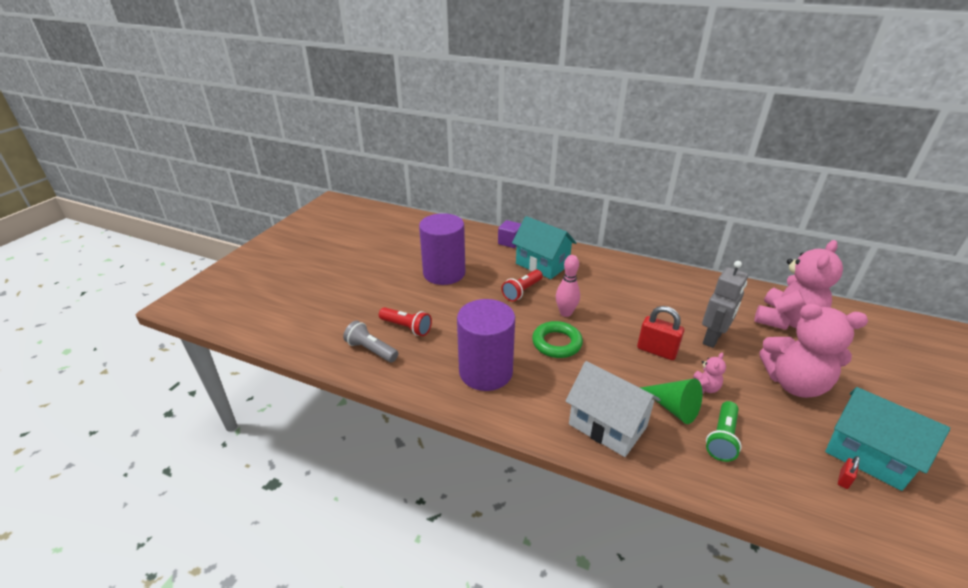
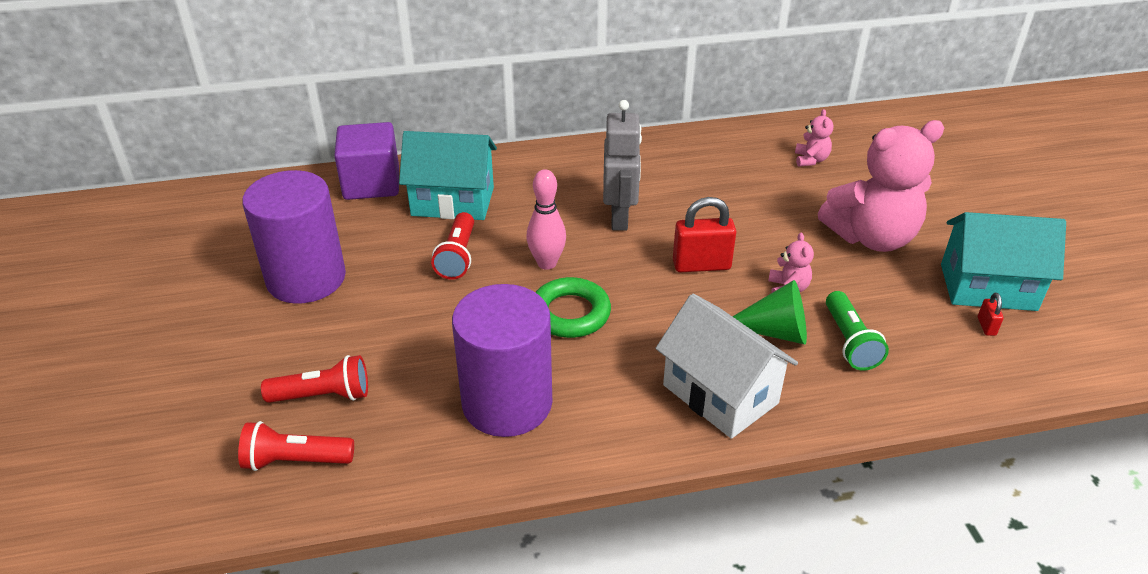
camera: 35 degrees left, 5 degrees up
(371, 350) = (295, 460): grey flashlight -> red flashlight
(510, 242) = (371, 183): purple cube -> purple cube, size x1.60
(607, 425) = (720, 394): white house -> white house turned 45 degrees clockwise
(712, 338) = (751, 218): grey robot -> grey robot (620, 217)
(786, 321) = (811, 160): pink teddy bear -> pink teddy bear, size x0.42

